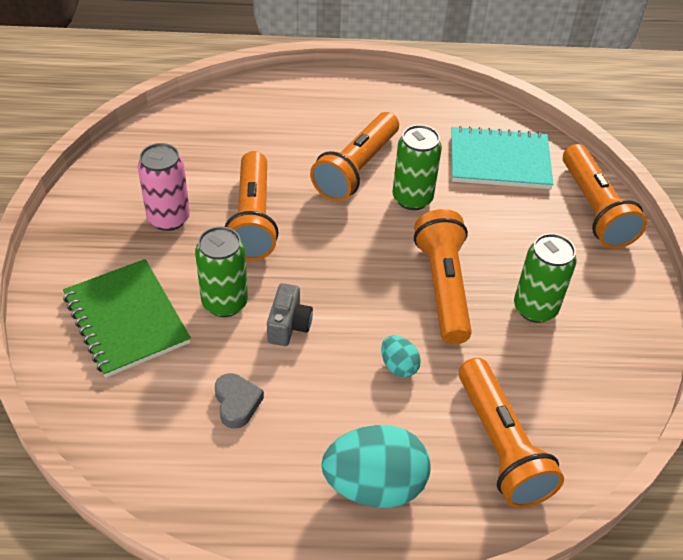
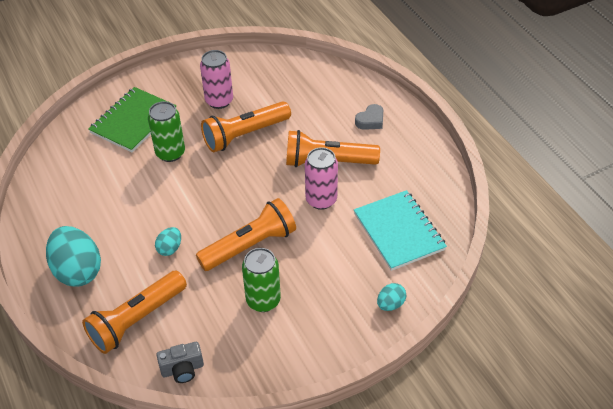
camera: 65 degrees right, 0 degrees up
(237, 403) = (102, 190): grey heart -> grey heart (370, 120)
(288, 325) = (170, 187): grey camera -> grey camera (182, 369)
(412, 198) = (321, 200): green can -> pink can
(594, 209) = (390, 304): orange flashlight -> turquoise egg

